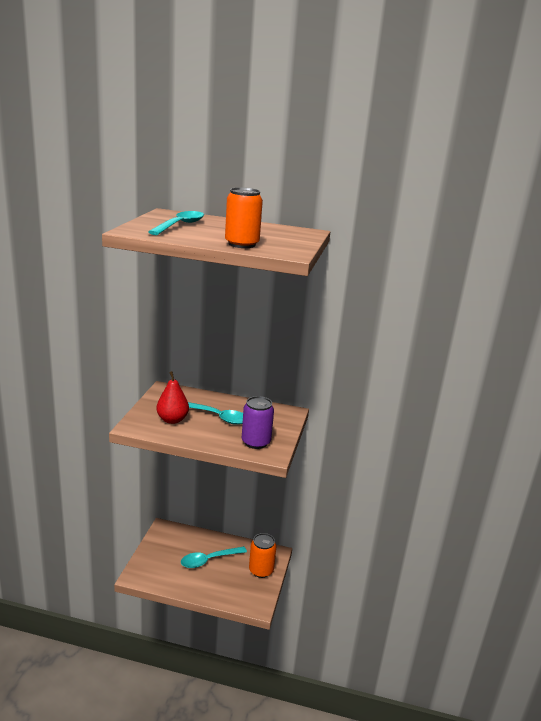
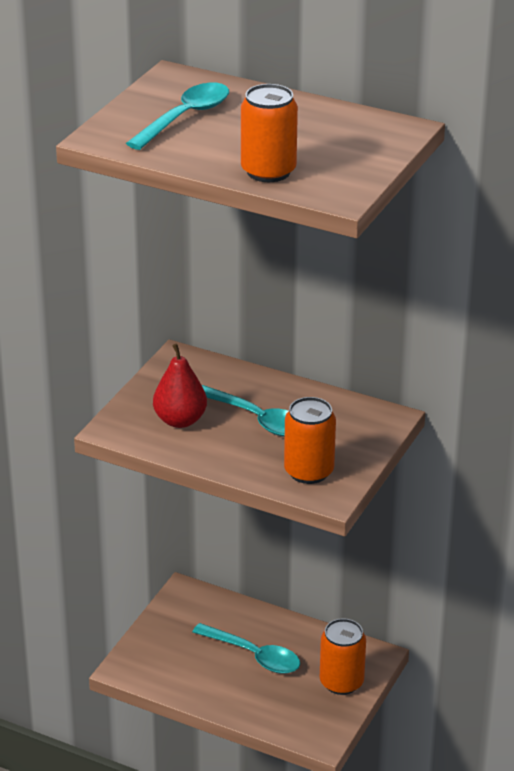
camera: 15 degrees right, 10 degrees up
(209, 560) = (254, 655): turquoise spoon -> turquoise spoon turned 135 degrees counterclockwise
(256, 442) = (309, 471): purple can -> orange can

